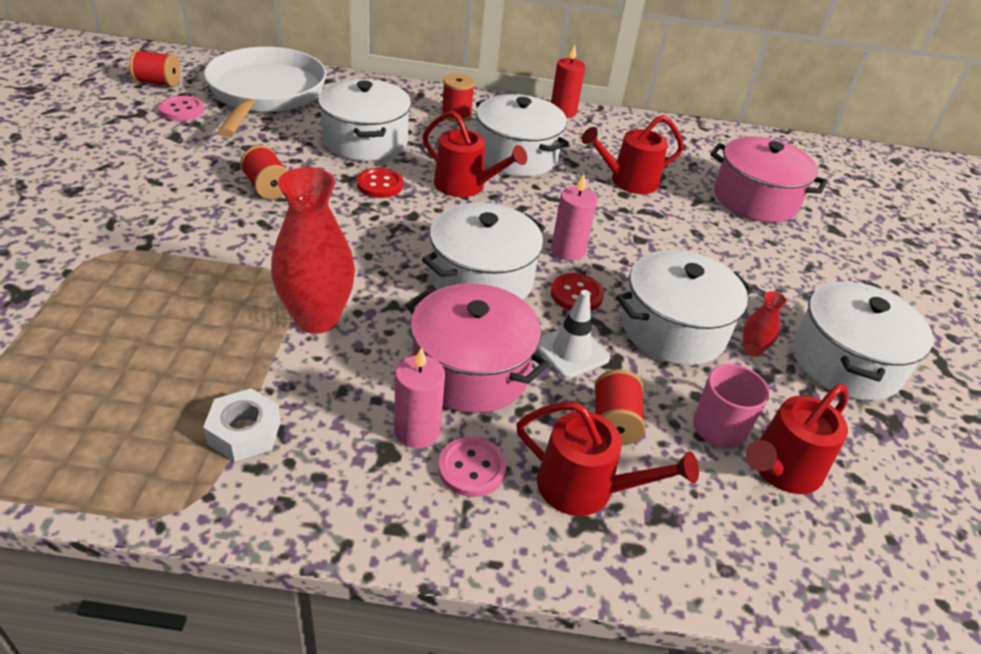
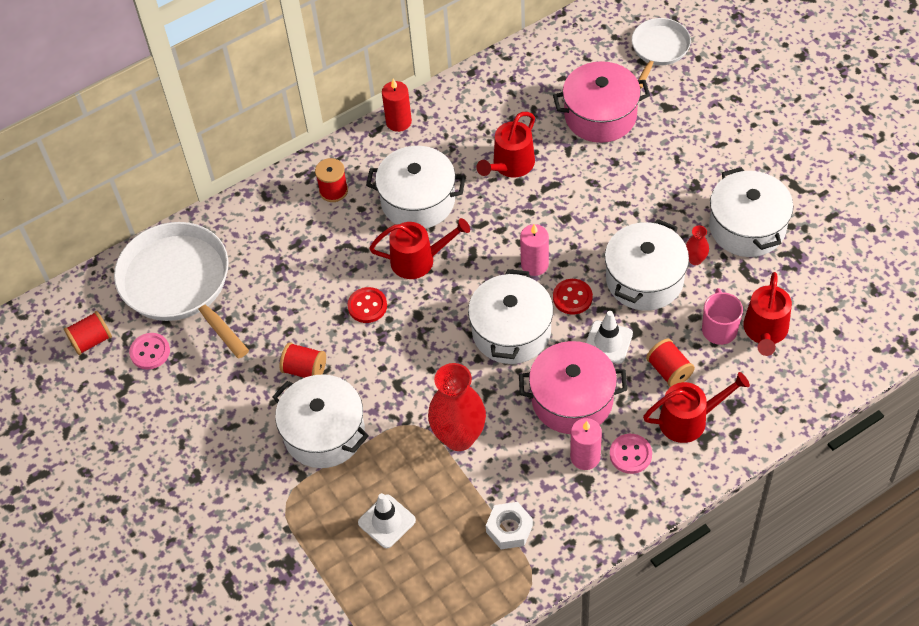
camera: 30 degrees left, 15 degrees up
(149, 331) = (386, 521): none -> white traffic cone
(365, 141) = (307, 272): white pot -> white pot (324, 433)
(862, 193) = (659, 49): none -> white pan

